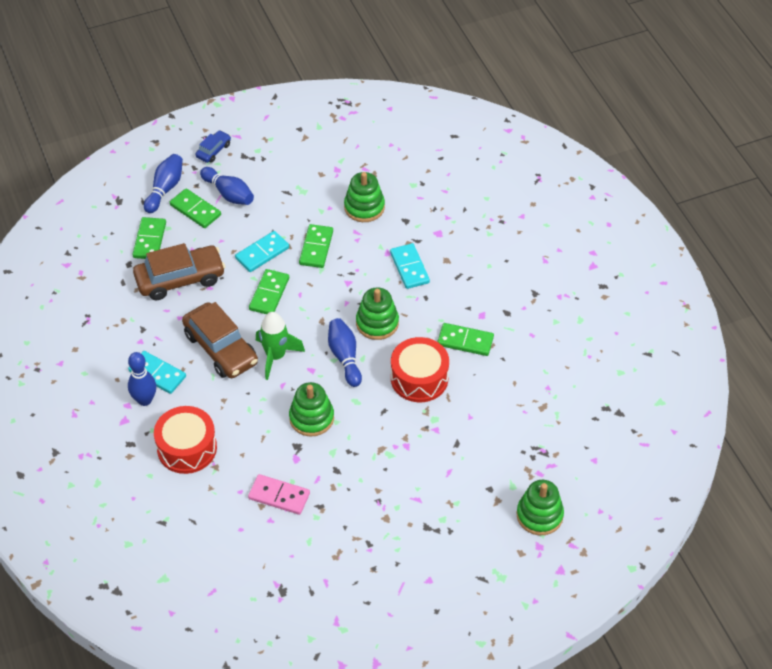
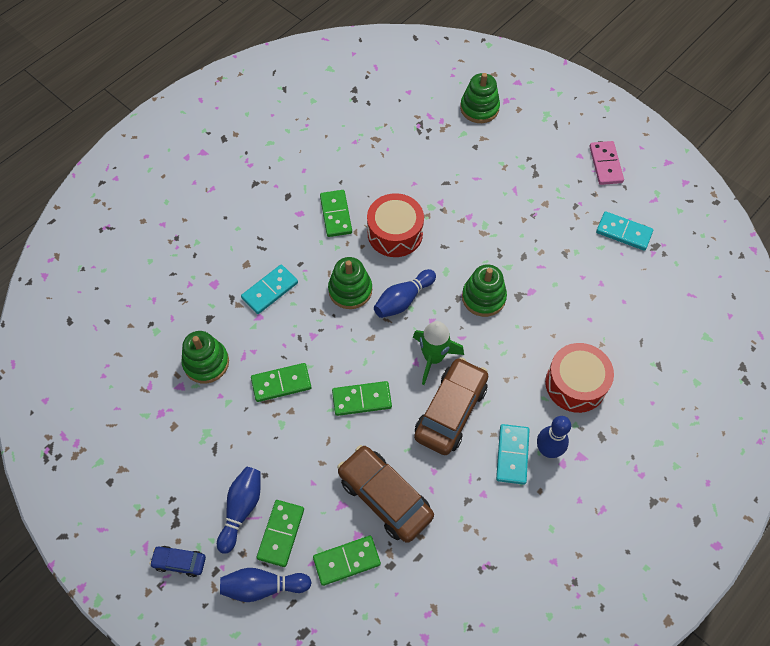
camera: 115 degrees left, 10 degrees up
(262, 253) = (312, 432): turquoise domino -> turquoise domino (623, 232)
(279, 496) = (575, 287): pink domino -> pink domino (605, 164)

